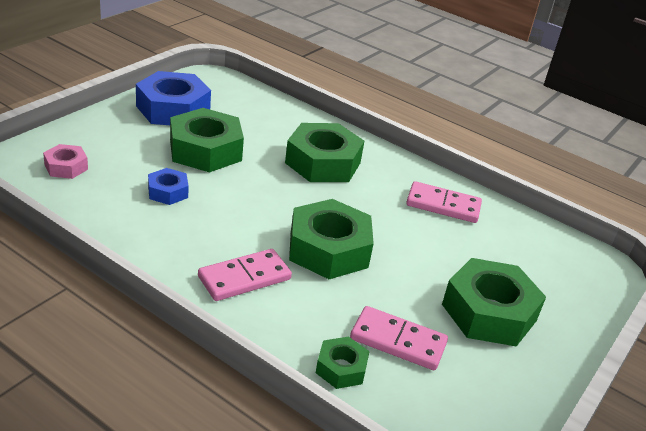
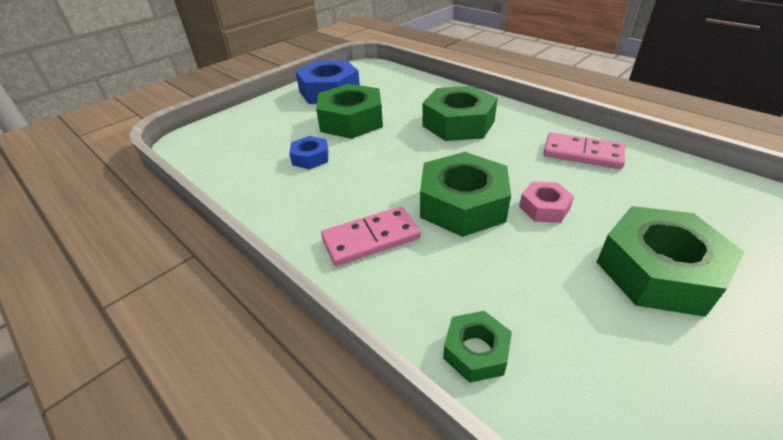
camera: 15 degrees right, 5 degrees up
(66, 167) = (227, 142): pink nut -> pink nut (544, 208)
(398, 341) = (547, 311): pink domino -> none

